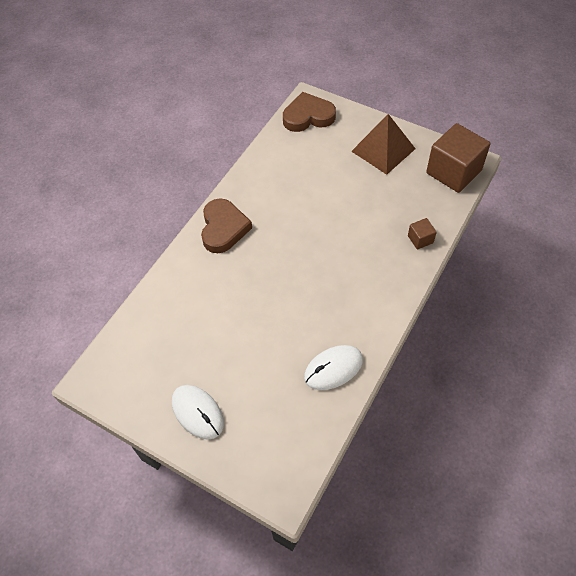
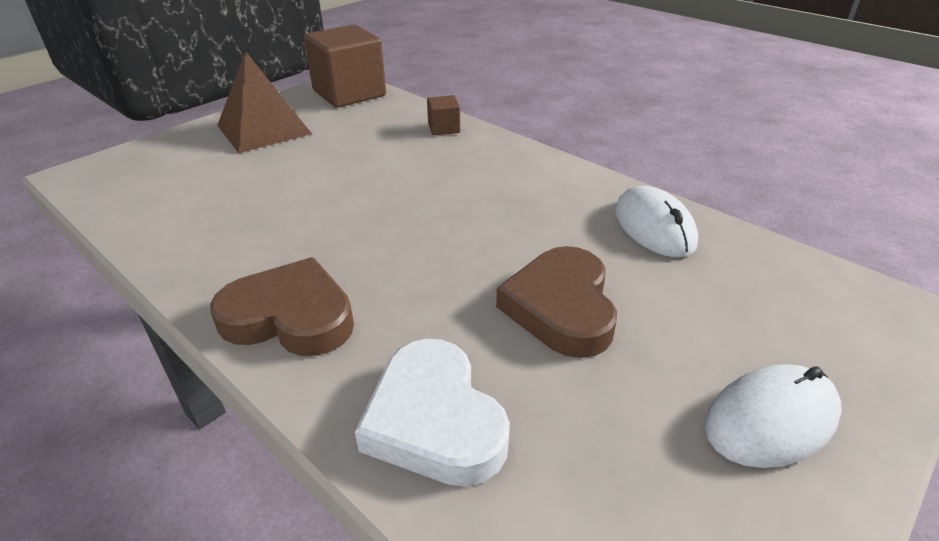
camera: 80 degrees left, 20 degrees down
(178, 293) = (434, 420): none -> white heart
(308, 116) = (116, 179): brown heart -> brown heart (561, 307)

